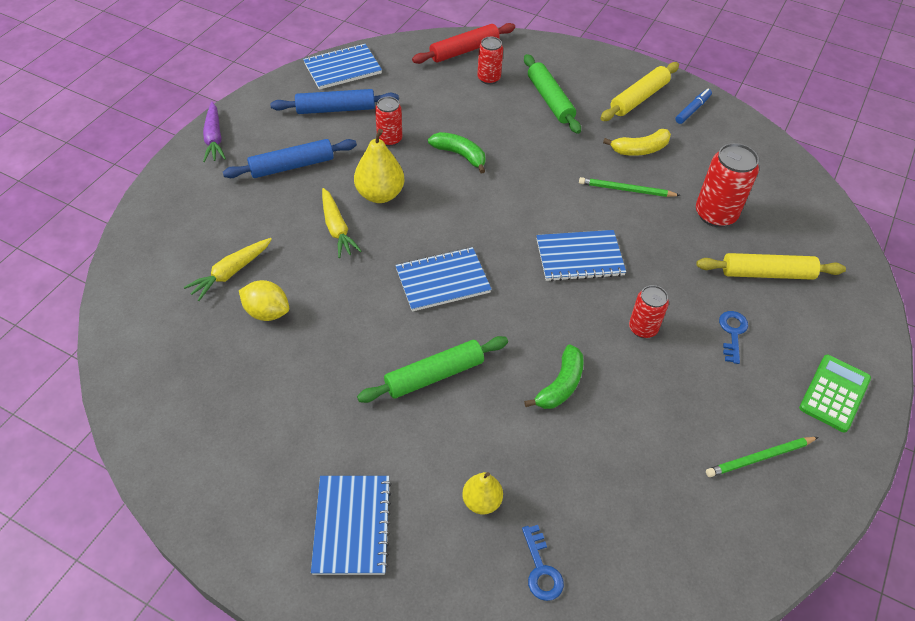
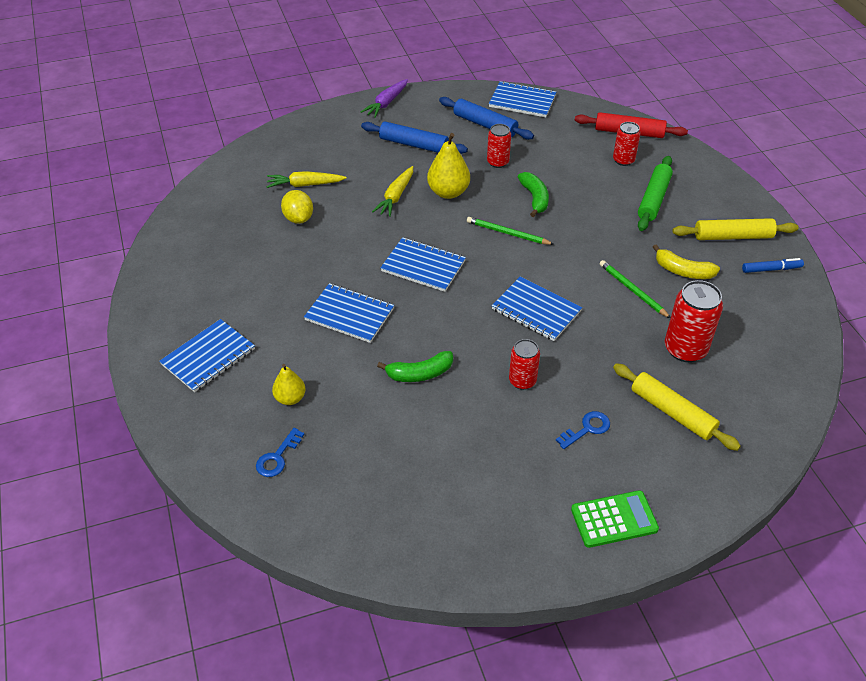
camera: 45 degrees right, 5 degrees down
(434, 375) = (349, 314): green rolling pin -> blue notebook
(759, 458) = (498, 511): green pencil -> green pencil (507, 233)

